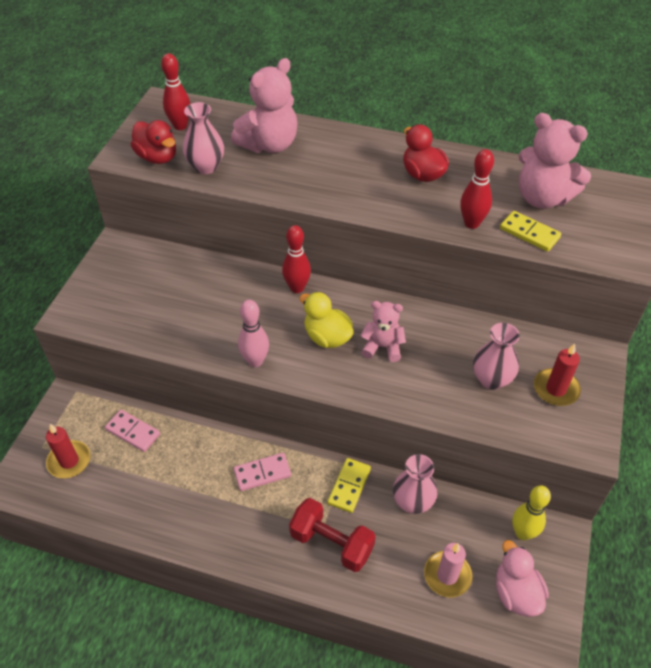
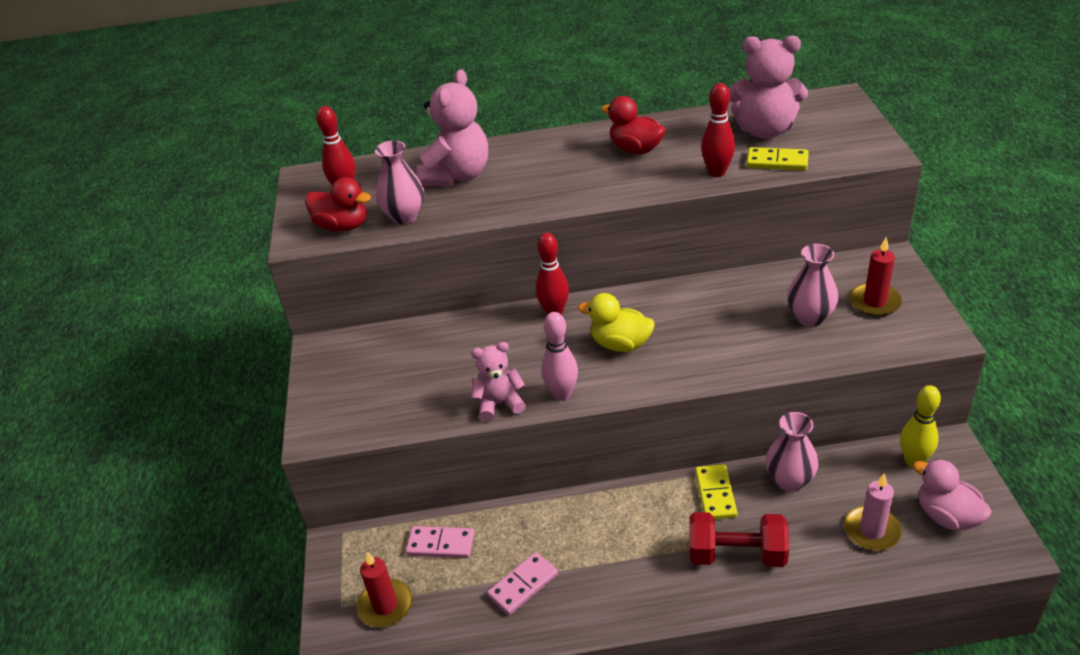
camera: 20 degrees left, 10 degrees down
(262, 473) = (616, 521): pink domino -> pink domino (523, 585)
(382, 347) = (683, 331): pink teddy bear -> pink teddy bear (499, 403)

